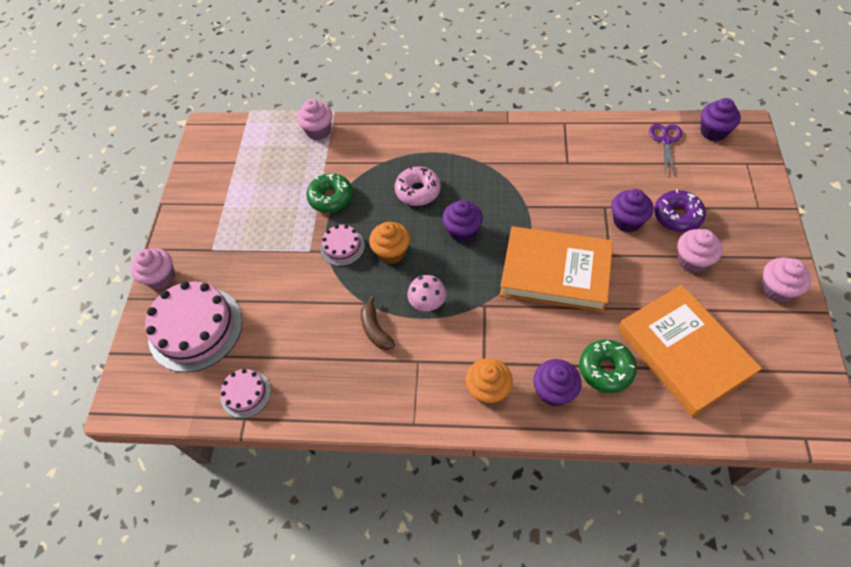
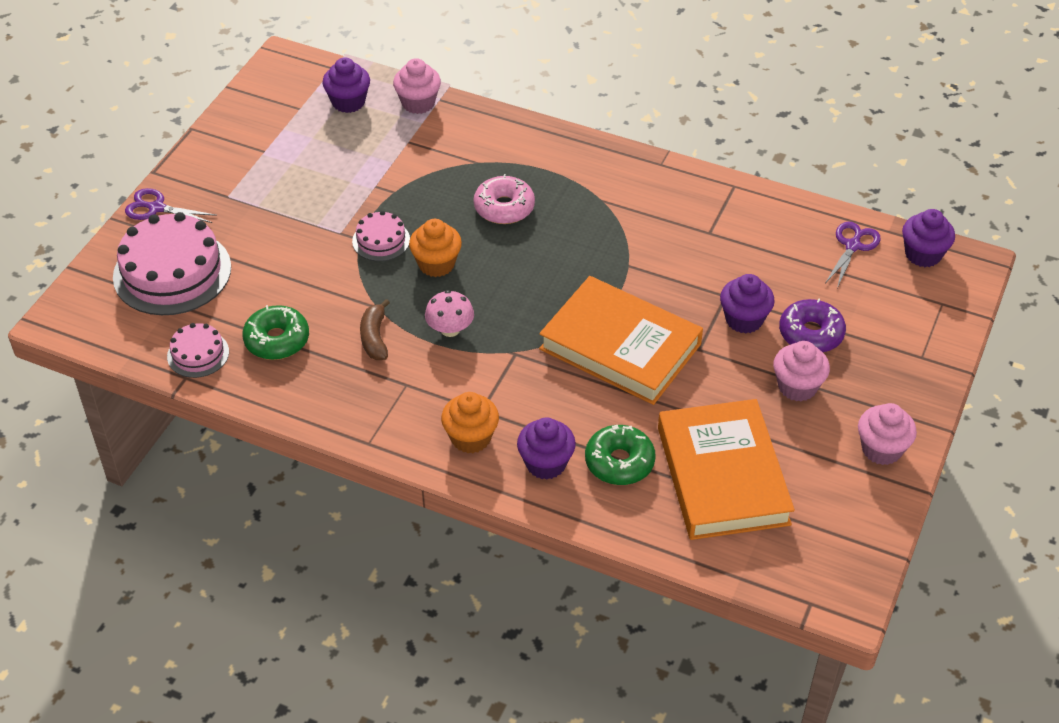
camera: 15 degrees right, 10 degrees down
(161, 278) = (156, 208): pink cupcake -> purple scissors
(331, 198) = (394, 183): green donut -> green donut (277, 340)
(462, 231) = (534, 268): purple cupcake -> purple cupcake (348, 102)

